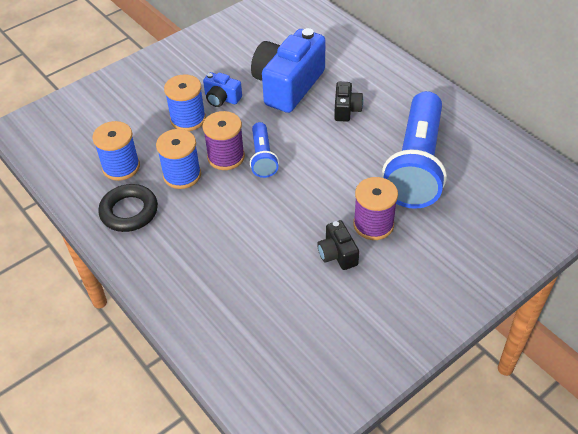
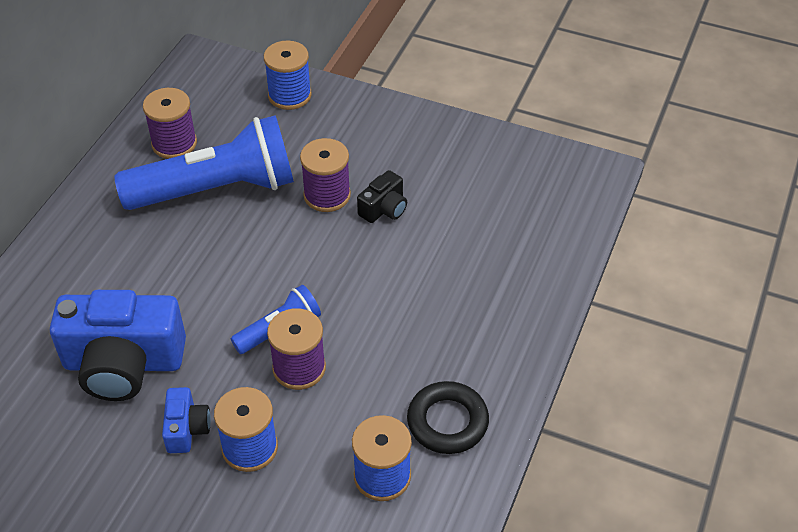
camera: 120 degrees left, 0 degrees up
(182, 175) = (356, 398): blue spool -> blue spool (289, 95)
(346, 109) = (147, 282): black camera -> none
(481, 156) = (174, 143): none -> purple spool

